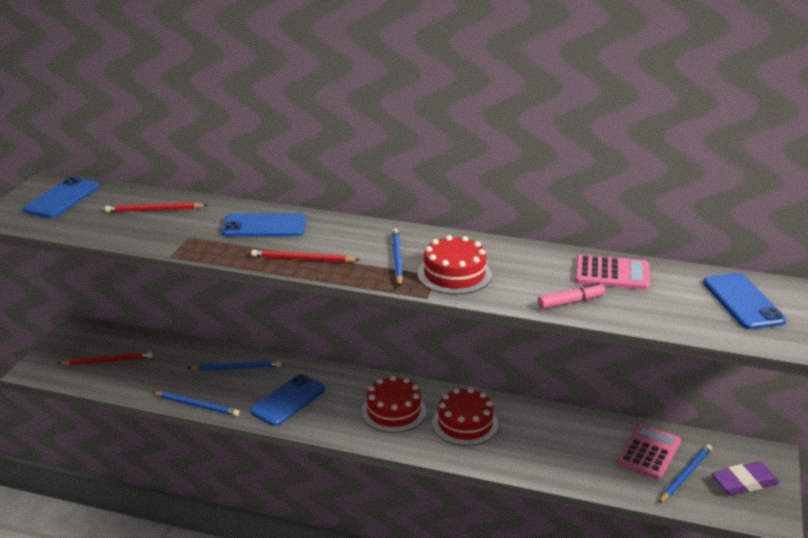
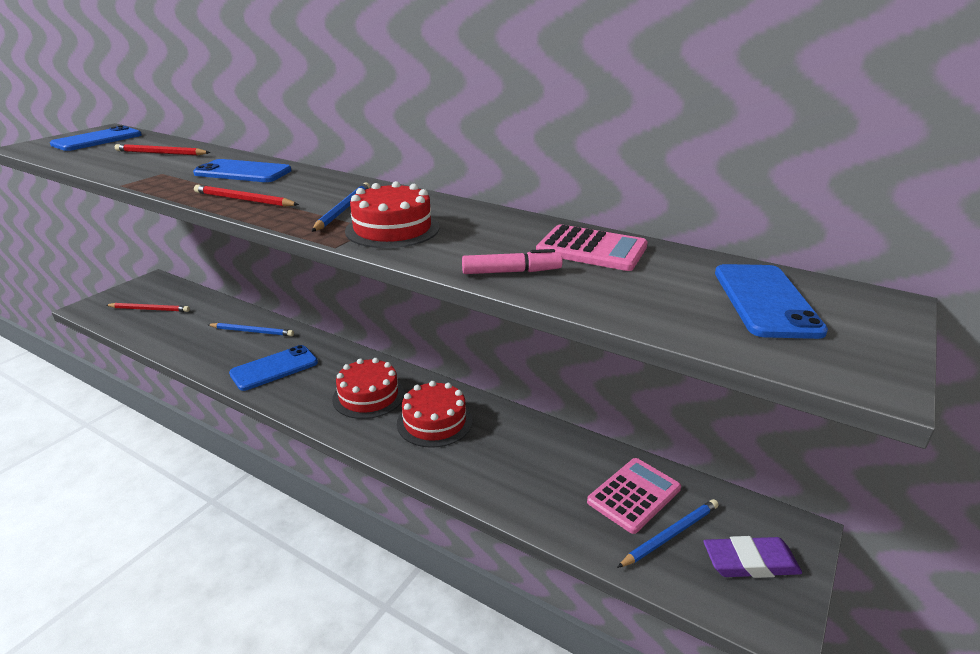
camera: 15 degrees right, 0 degrees up
(197, 405) = (188, 359): blue pencil -> none

